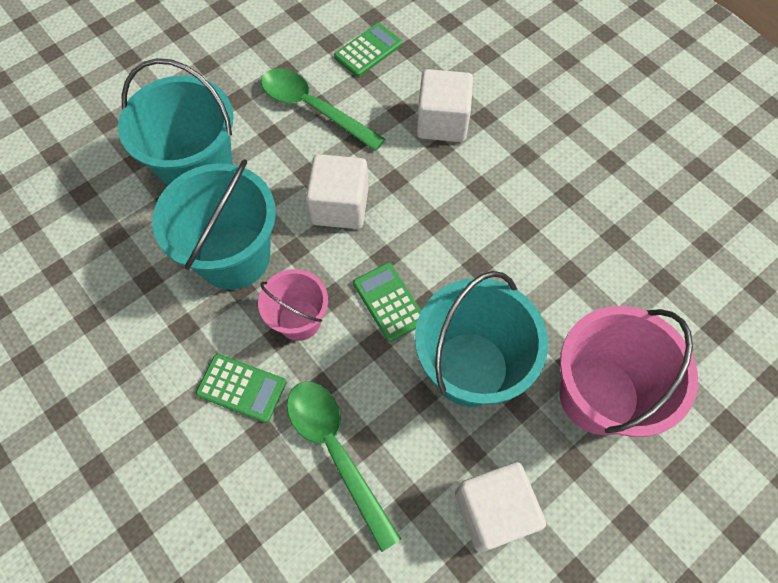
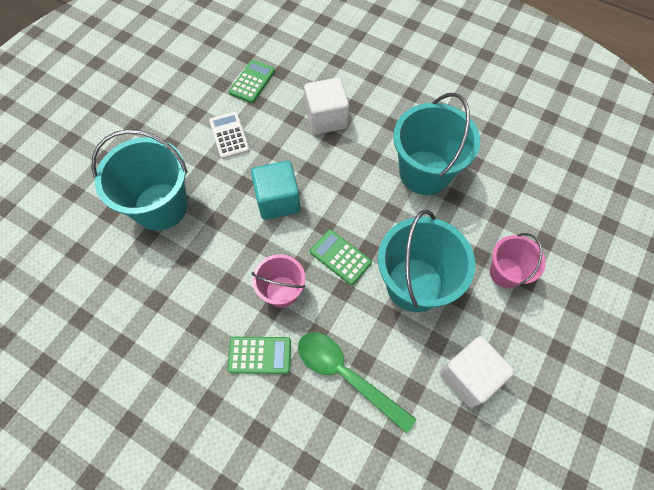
camera: 20 degrees left, 0 degrees up
(234, 257) = (214, 262): turquoise bucket -> turquoise bucket (425, 172)
(313, 108) = (229, 135): green spoon -> white calculator
(340, 206) = (277, 200): white cube -> turquoise cube
(598, 395) = (506, 273): pink bucket -> pink bucket, size x0.58

